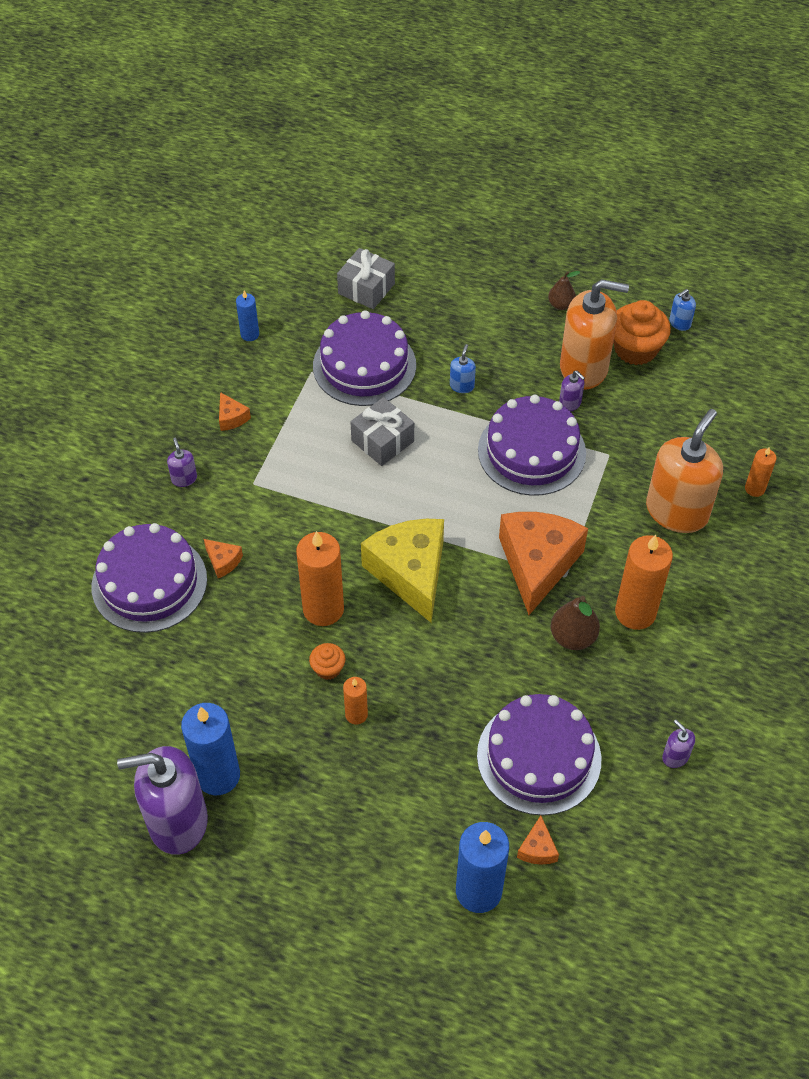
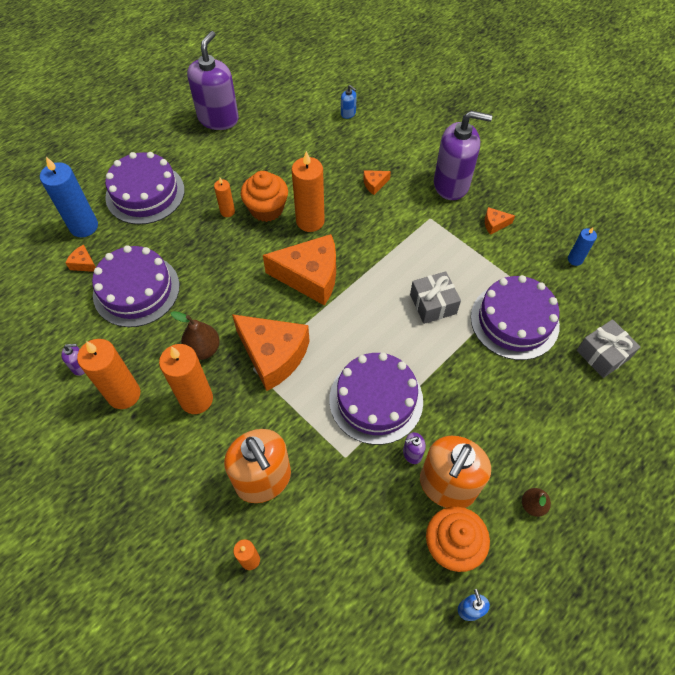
camera: 115 degrees right, 5 degrees up
(149, 583) = (378, 147): purple cake -> purple cake (145, 193)
(184, 478) = (451, 184): purple soap dispenser -> purple soap dispenser, size x2.45
(218, 775) = (233, 141): blue candle -> none
(328, 668) = (266, 209): orange cupcake -> orange cupcake, size x1.94
(410, 573) = (310, 277): yellow cheese -> orange cheese
(462, 386) = (466, 379): blue soap dispenser -> blue soap dispenser (348, 113)
(677, 688) = (124, 394): none -> orange candle

